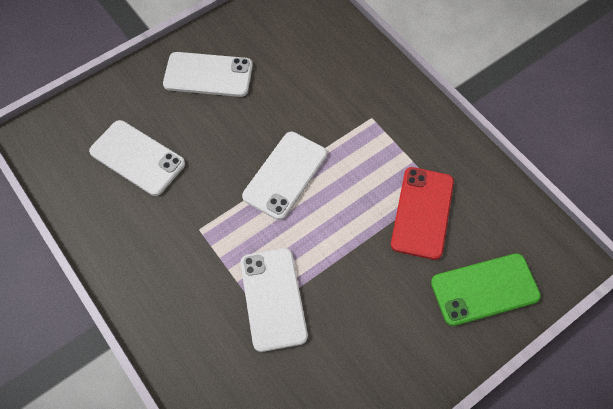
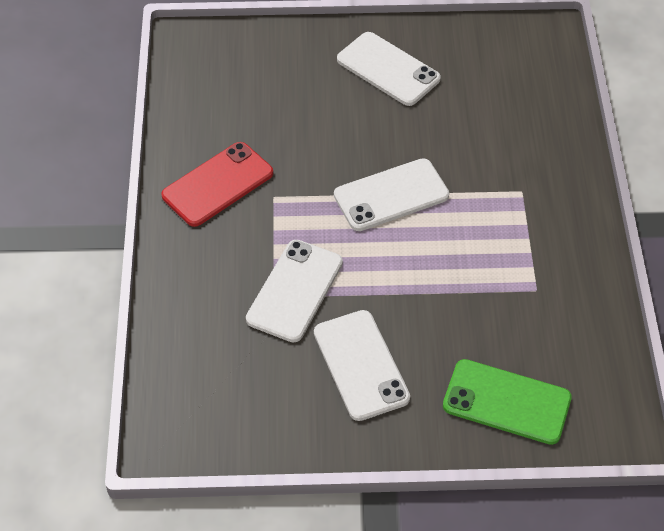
camera: 35 degrees right, 10 degrees down
(137, 158) = (265, 107): white phone -> white phone (360, 365)
(422, 212) = (501, 302): red phone -> red phone (218, 184)

